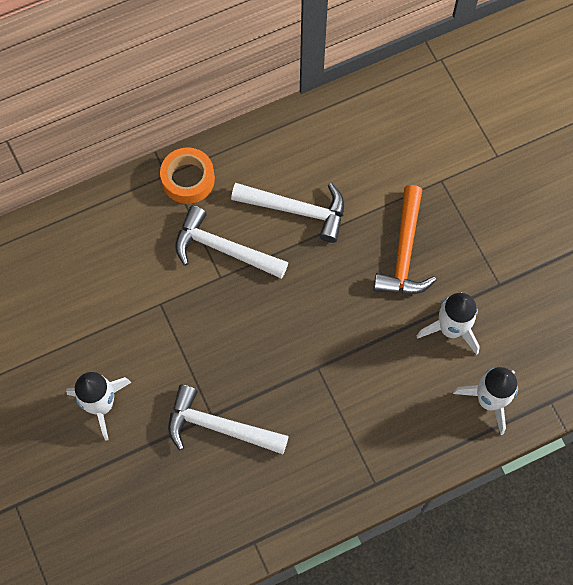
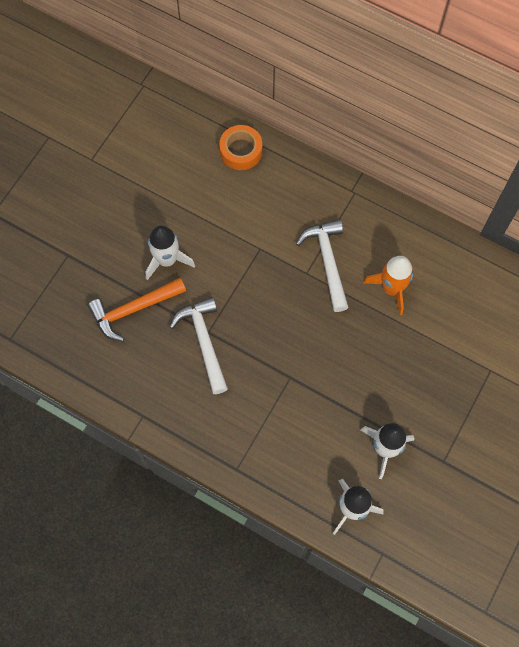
camera: 55 degrees right, 0 degrees up
(188, 179) = (359, 206): orange tape -> orange tape (241, 151)
(296, 210) = (391, 288): white hammer -> orange rocket
(404, 252) = (417, 380): orange hammer -> orange hammer (134, 309)

